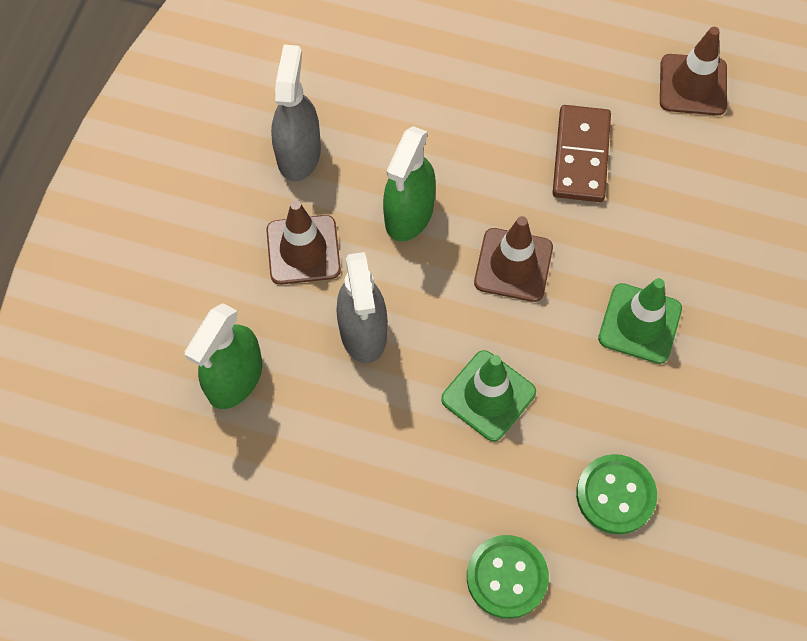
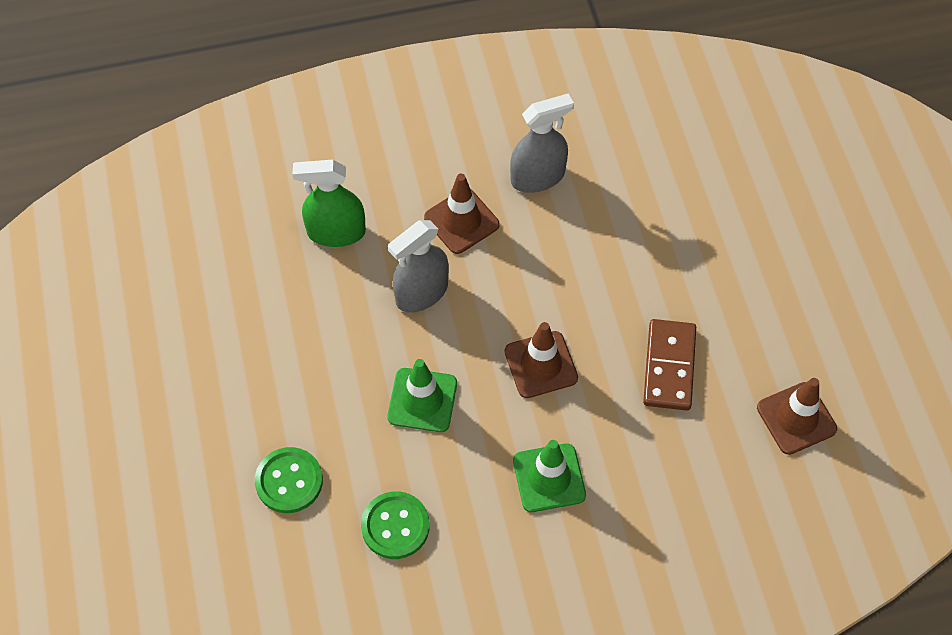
camera: 60 degrees right, 5 degrees down
(409, 214) = (537, 273): green spray bottle -> none
(581, 156) = (669, 366): brown domino -> brown domino turned 60 degrees counterclockwise

